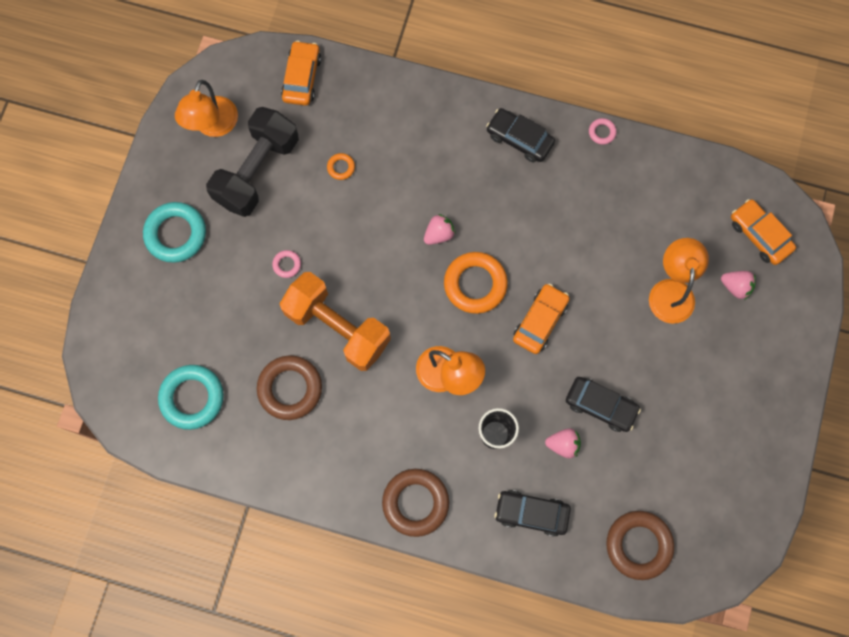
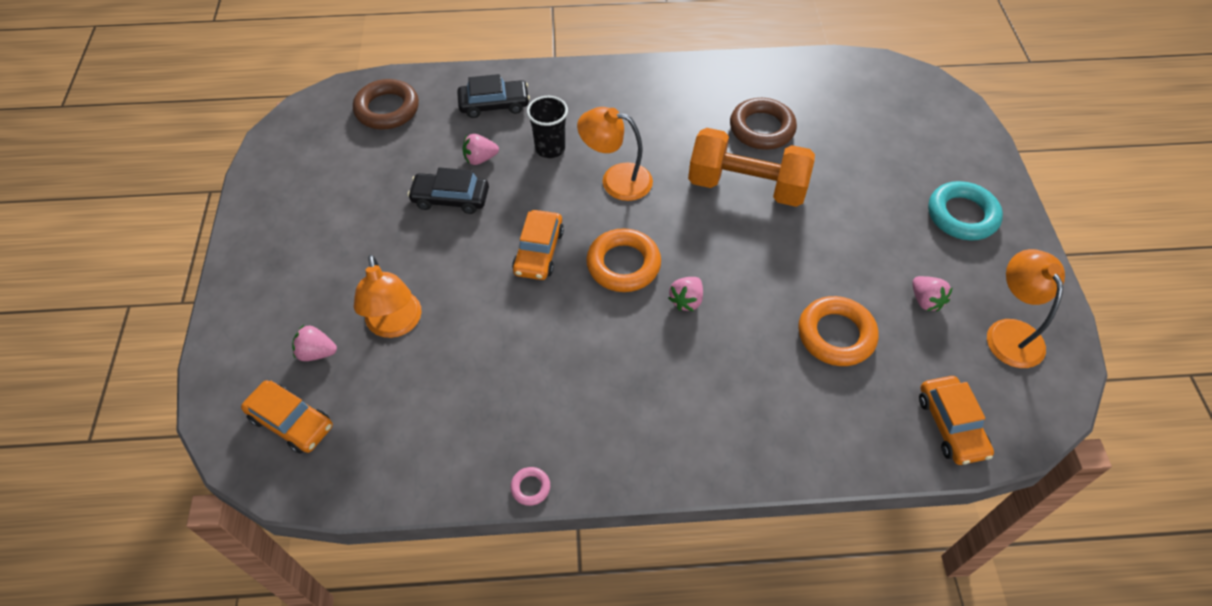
camera: 160 degrees right, 20 degrees down
(192, 398) = (844, 98): turquoise ring -> none
(257, 171) = (925, 301): black dumbbell -> pink strawberry
(287, 264) = (831, 223): pink ring -> none
(341, 167) = (836, 335): orange ring -> orange ring, size x2.20
(415, 502) = (603, 84): brown ring -> none
(519, 139) = (637, 441): black car -> none

